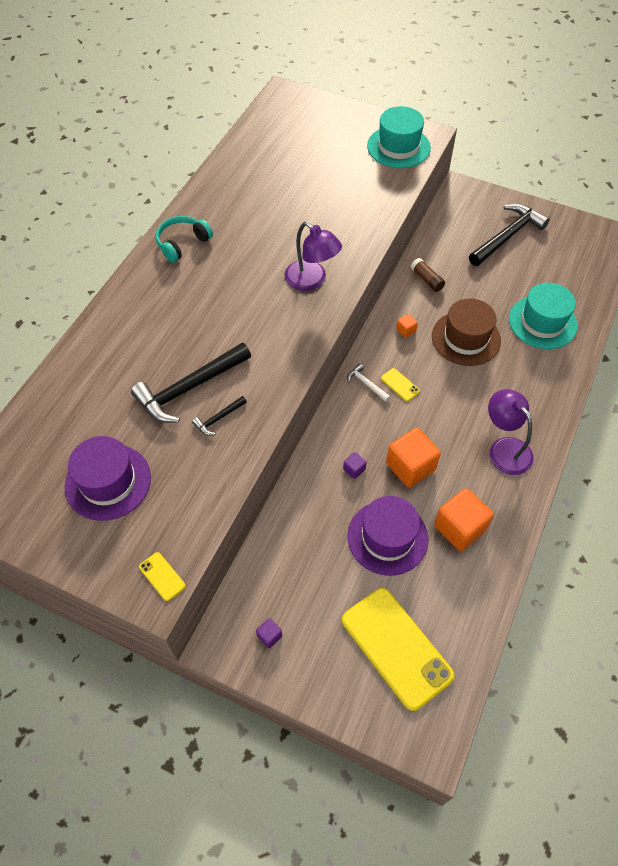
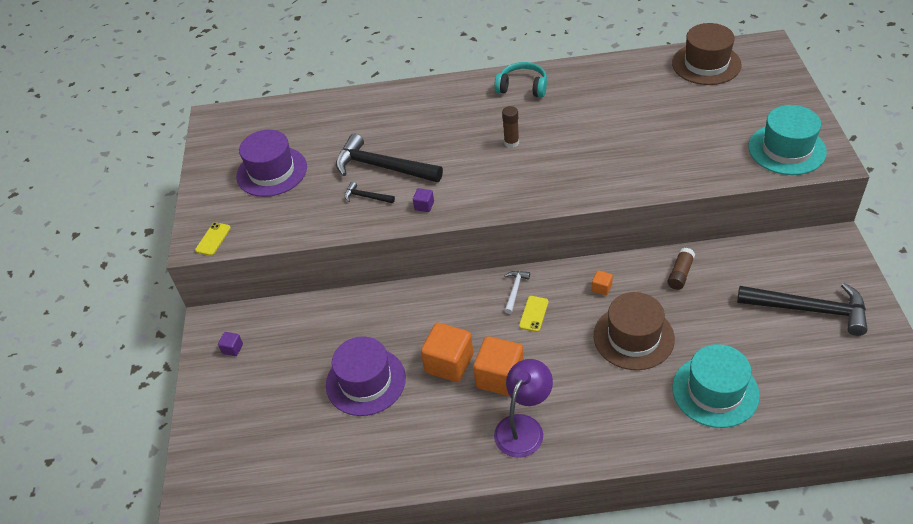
camera: 65 degrees right, 10 degrees down
(245, 285) = (511, 142): none -> brown glue stick
(269, 131) = (706, 64): none -> brown hat
(311, 281) = (554, 177): purple lamp -> none
(354, 469) = (418, 326): purple cube -> purple cube (424, 206)
(396, 647) = (266, 436): yellow phone -> none
(459, 528) = (409, 429): orange cube -> orange cube (500, 377)

